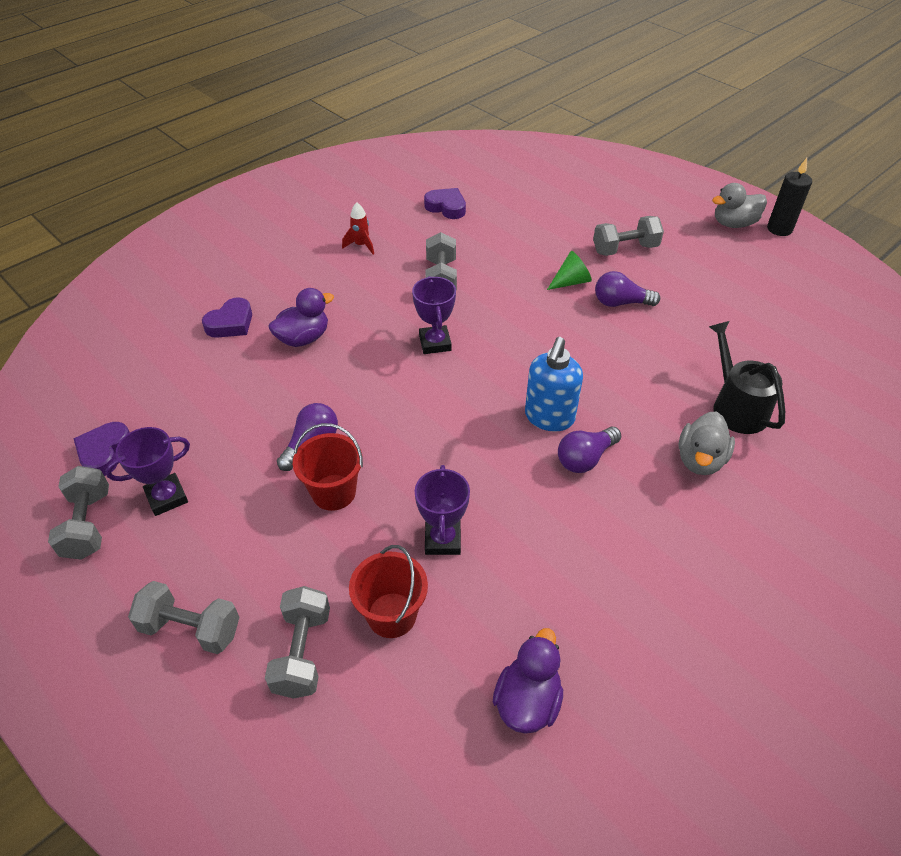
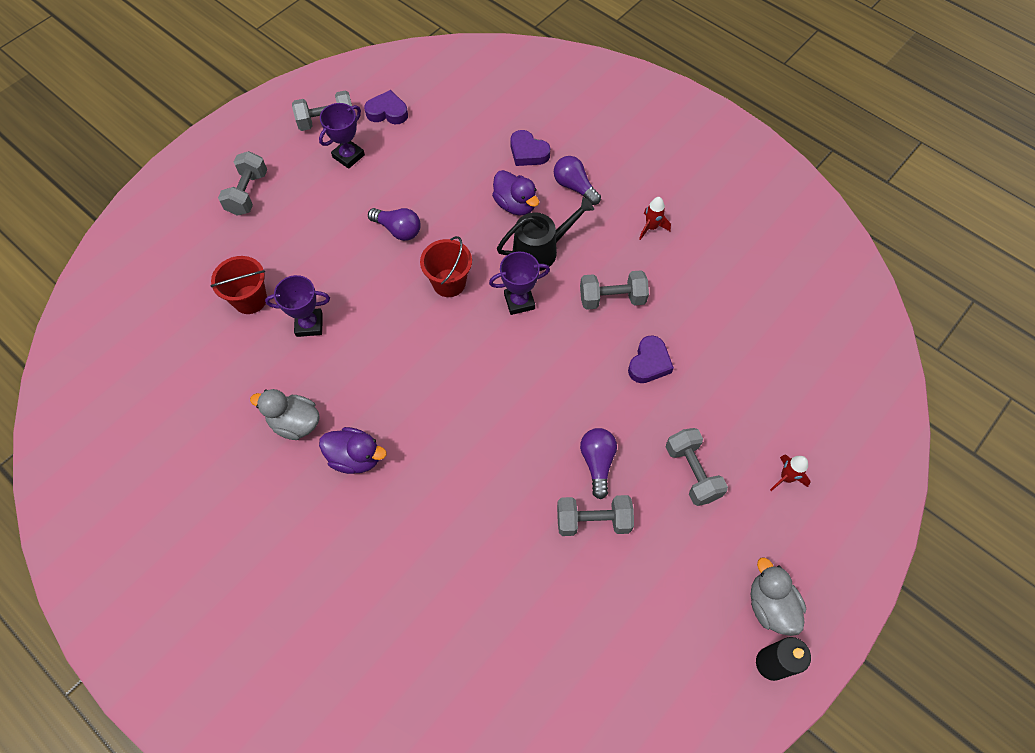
camera: 85 degrees right, 15 degrees up
(167, 497) = (348, 156): purple trophy -> purple trophy turned 75 degrees clockwise
(302, 652) = (227, 254): grey dumbbell -> grey dumbbell (593, 521)
(333, 492) = (353, 251): red bucket -> red bucket (449, 283)
(446, 207) = (733, 294): purple heart -> purple heart (649, 363)
(527, 701) = (182, 383): purple duck -> purple duck (355, 457)
(549, 418) = (433, 395): blue soap dispenser -> none
(571, 282) = (625, 415): green cone -> none
(585, 458) = (388, 424): purple light bulb -> purple light bulb (574, 187)
(625, 202) = (786, 478): none -> red rocket
(700, 460) = (388, 519): grey duck -> grey duck (295, 423)
(736, 407) = (455, 561): black watering can -> black watering can (540, 250)

